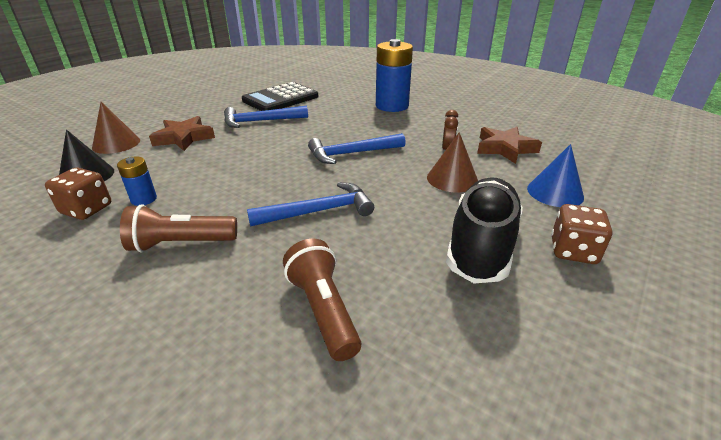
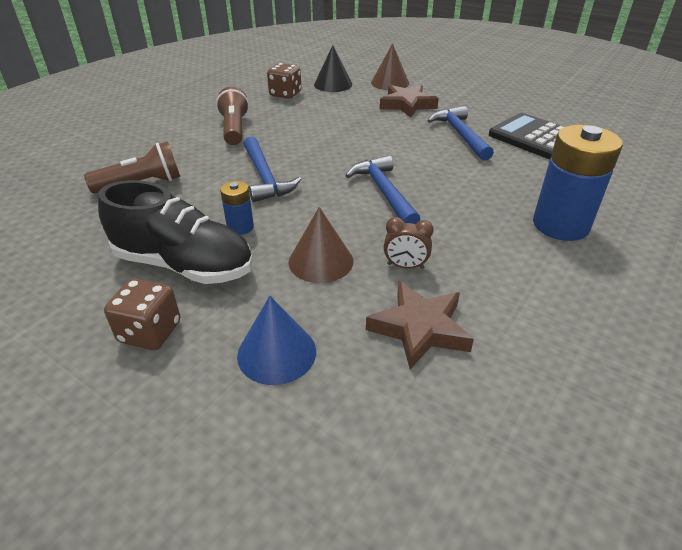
camera: 90 degrees right, 5 degrees up
(144, 199) = (296, 108): blue battery -> blue battery (240, 227)

